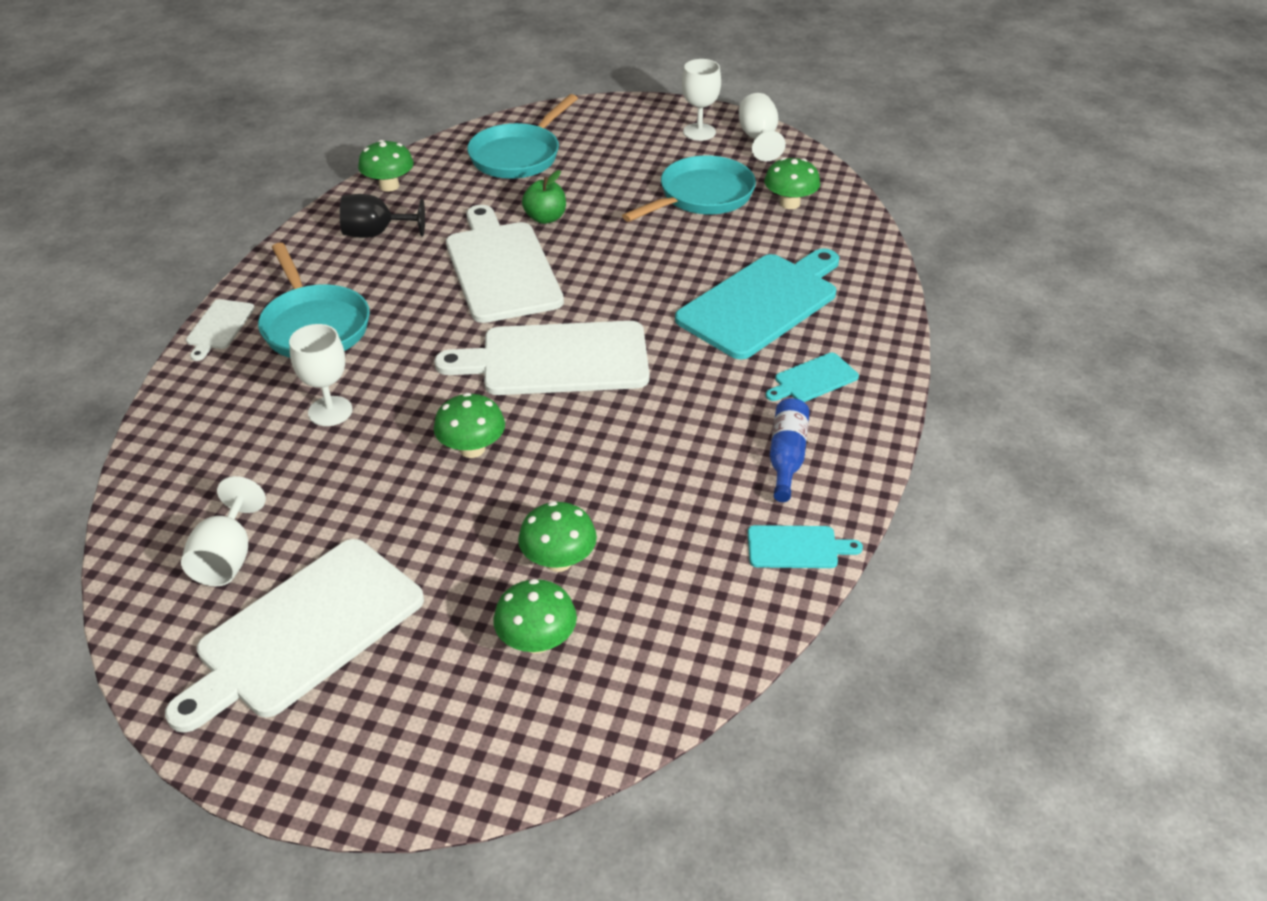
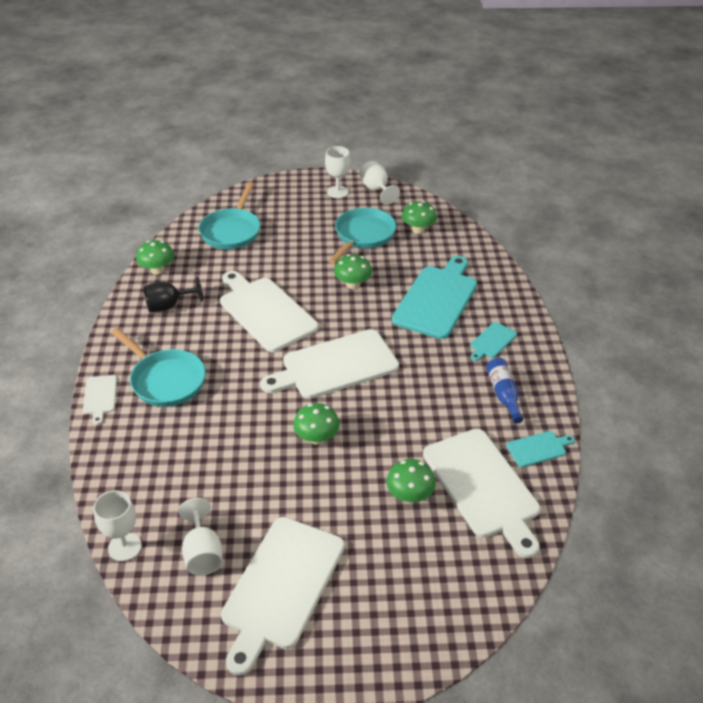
camera: 20 degrees left, 0 degrees up
(330, 411) = (211, 436): white goblet -> white goblet (124, 547)
(537, 641) = (425, 549): green mushroom -> green mushroom (353, 284)
(545, 218) = (274, 271): green apple -> none
(676, 578) = (482, 486): none -> white cutting board

